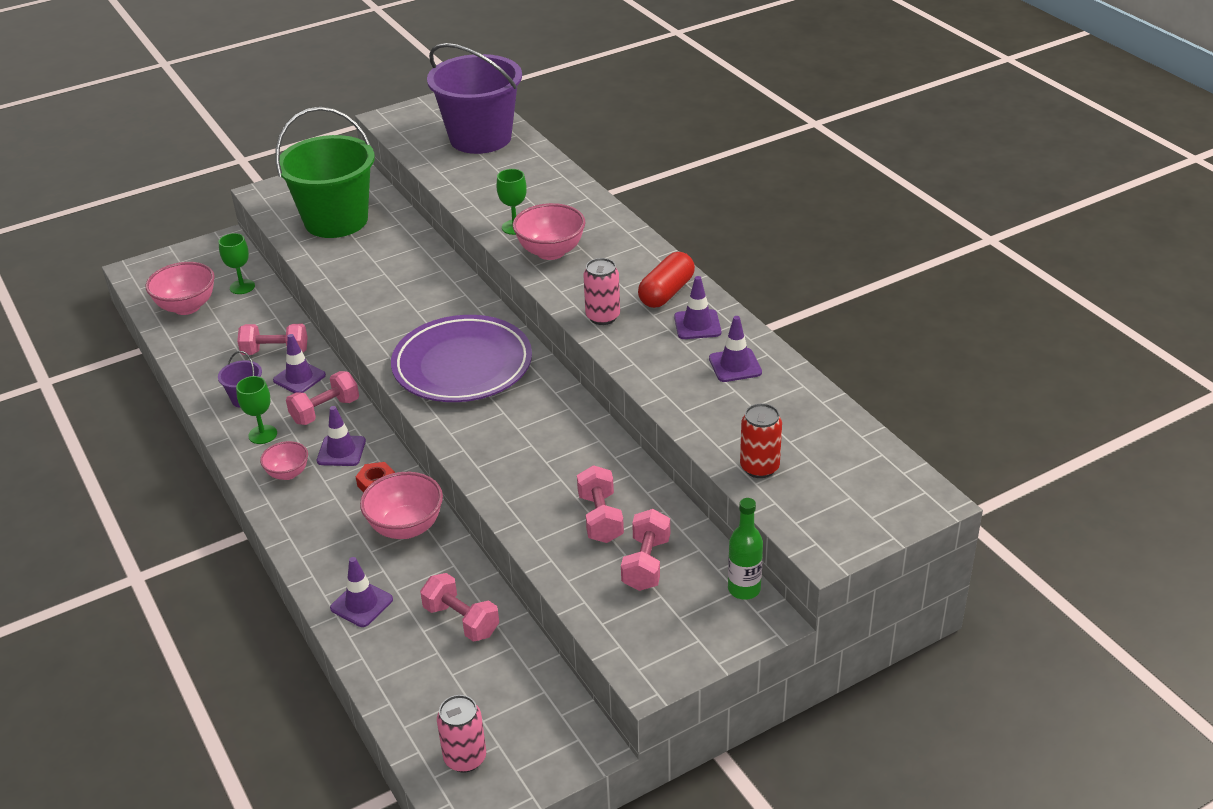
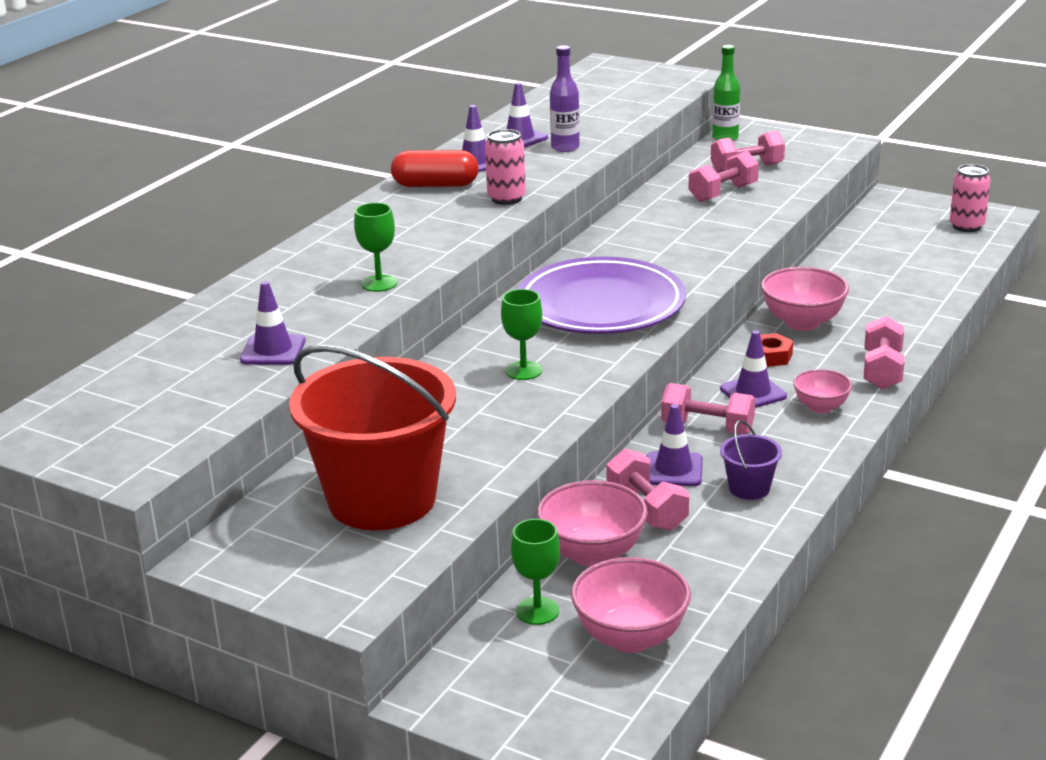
camera: 120 degrees left, 10 degrees down
(262, 434) = (788, 448): green goblet -> green goblet (523, 371)
(336, 220) = (382, 499): green bucket -> red bucket
(361, 604) = (908, 308): purple traffic cone -> purple traffic cone (273, 350)
(461, 620) = (861, 266): pink dumbbell -> pink dumbbell (882, 371)
(480, 138) = (159, 375): purple bucket -> none
(551, 252) = (413, 251): pink bowl -> pink bowl (592, 554)
(687, 382) = (565, 147): none -> purple bottle
(759, 467) = (638, 106): red can -> none

